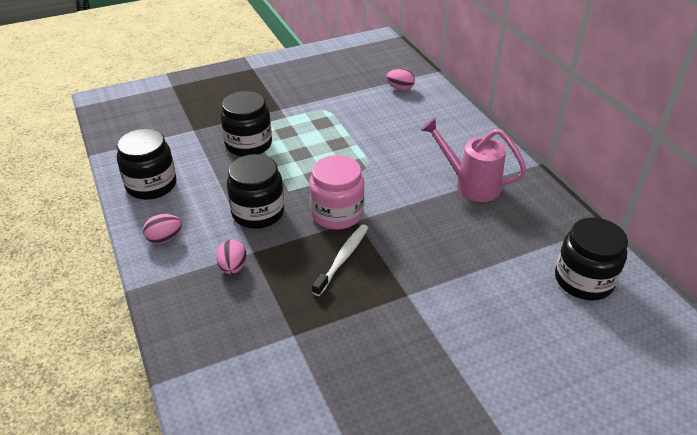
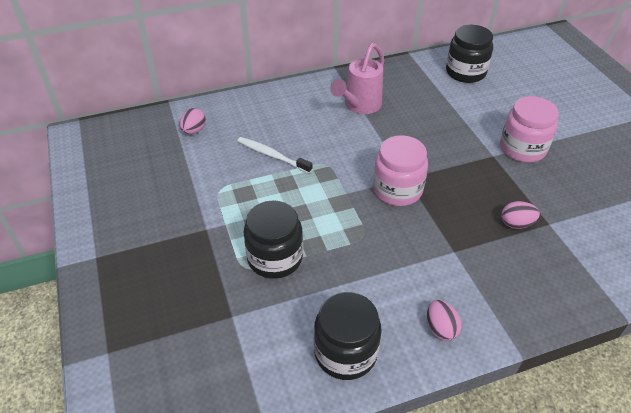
camera: 85 degrees left, 5 degrees up
(233, 267) = (477, 266): pink egg -> pink egg (516, 224)
(258, 212) = (396, 248): black jar -> none
(342, 259) = (457, 189): white toothbrush -> white toothbrush (272, 155)
(427, 325) = (522, 148): none -> pink jar

